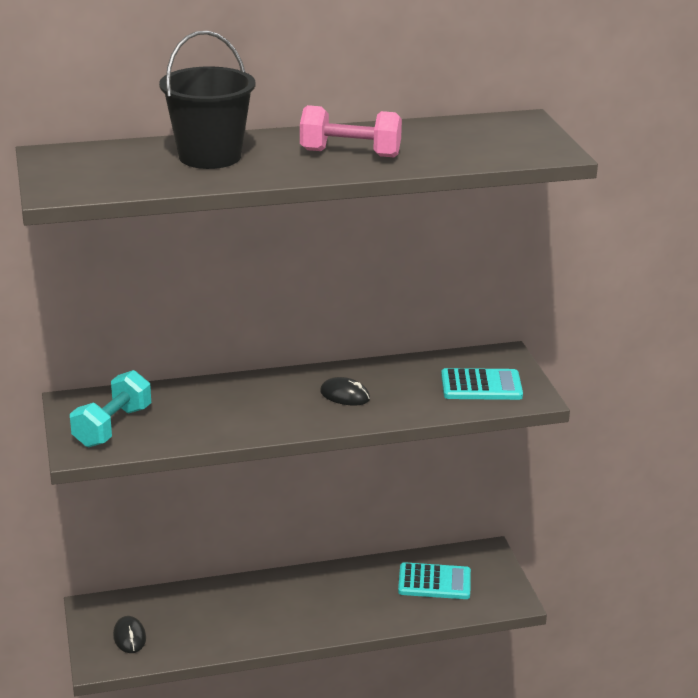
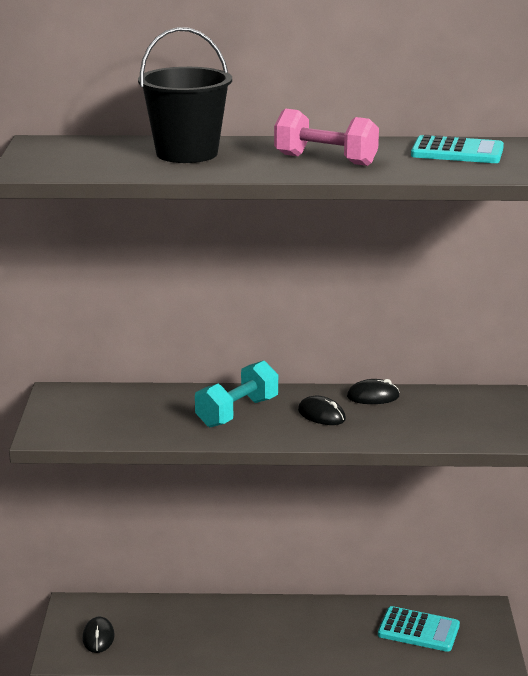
camera: 15 degrees right, 5 degrees down
(112, 426) = (84, 417): turquoise dumbbell -> turquoise dumbbell (237, 412)
(385, 370) = (373, 396): none -> black mouse
(481, 386) = (465, 421): turquoise calculator -> turquoise calculator (457, 152)

